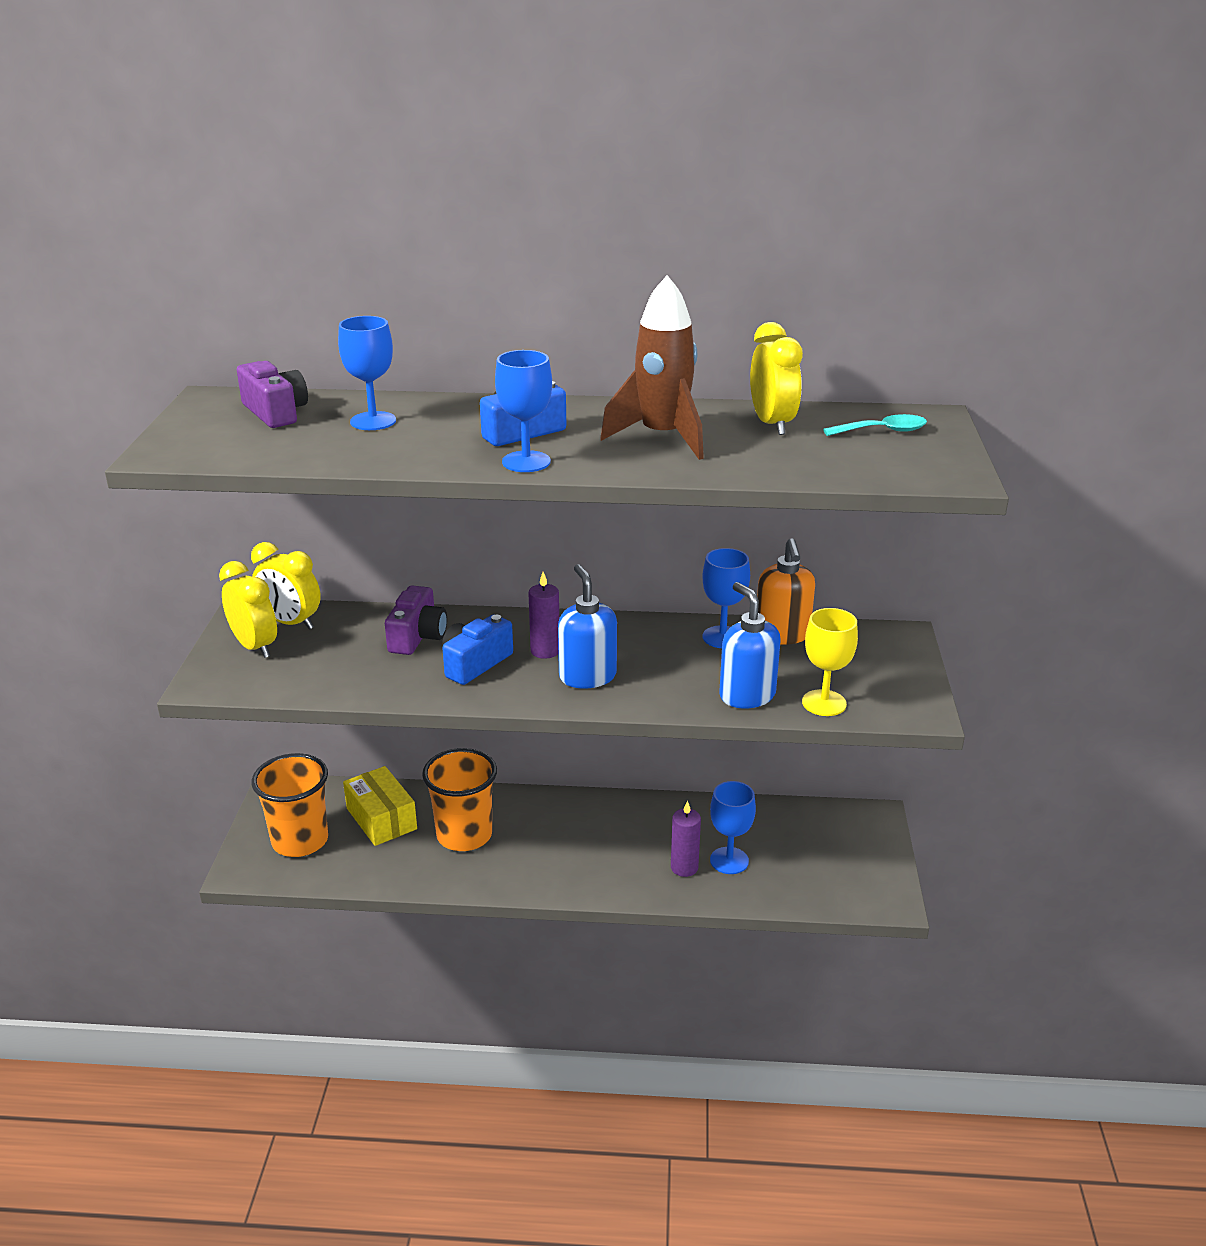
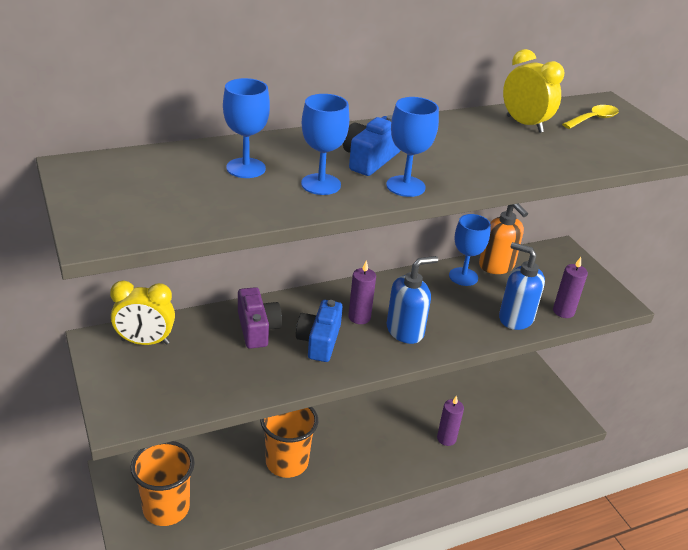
camera: 30 degrees left, 5 degrees up
(255, 646) = (133, 372): yellow clock -> none
(275, 412) = (153, 173): purple camera -> none
(381, 819) = (216, 469): yellow box -> none
(587, 676) = (405, 331): blue soap dispenser -> blue soap dispenser turned 105 degrees clockwise
(662, 438) = (471, 147): brown rocket -> none
(729, 860) = (469, 424): blue goblet -> blue goblet (321, 184)
(824, 703) = (563, 311): yellow goblet -> purple candle
(882, 431) = (593, 119): turquoise spoon -> yellow spoon

